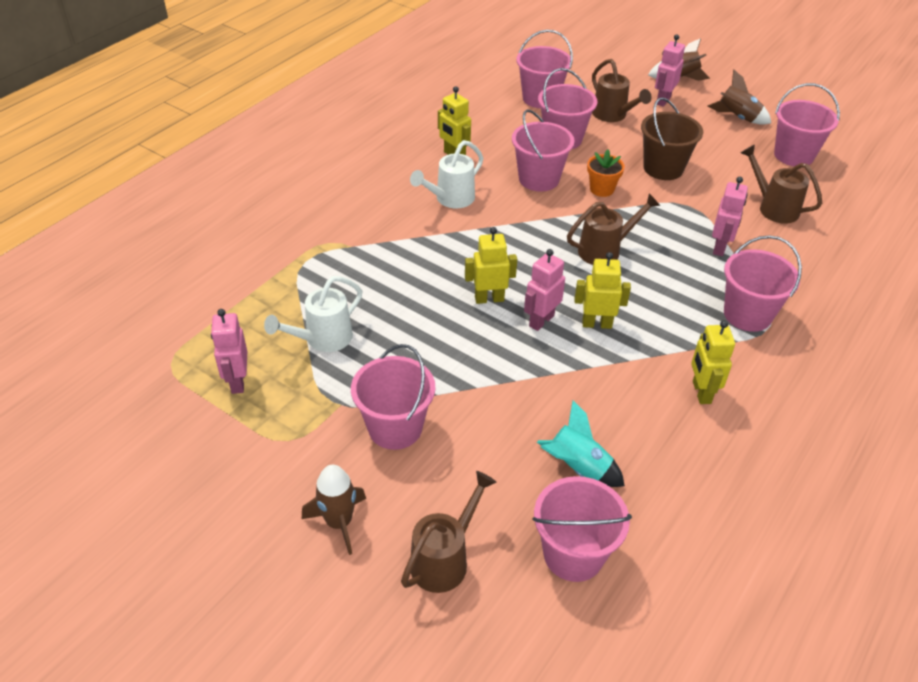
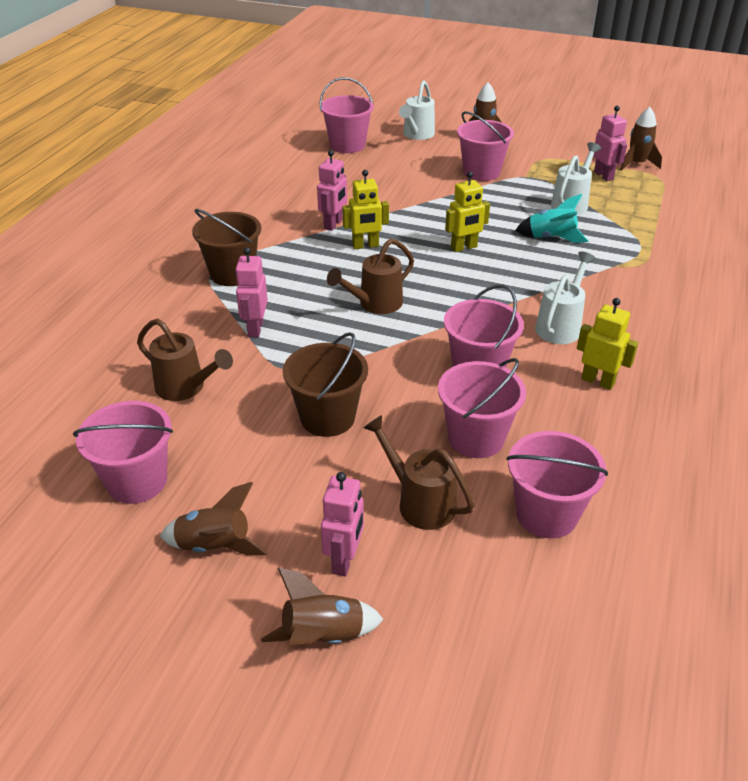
camera: 165 degrees right, 5 degrees down
(170, 396) = (637, 164): none -> brown rocket
(444, 559) = (417, 135): brown watering can -> white watering can
(541, 321) = (412, 240): pink robot -> pink robot (333, 224)
(578, 467) = (355, 173): turquoise rocket -> turquoise rocket (551, 238)
(602, 189) = (398, 371): orange flower pot -> none
(701, 392) = (275, 219): yellow robot -> none
(747, 314) = (232, 274): pink bucket -> brown bucket

